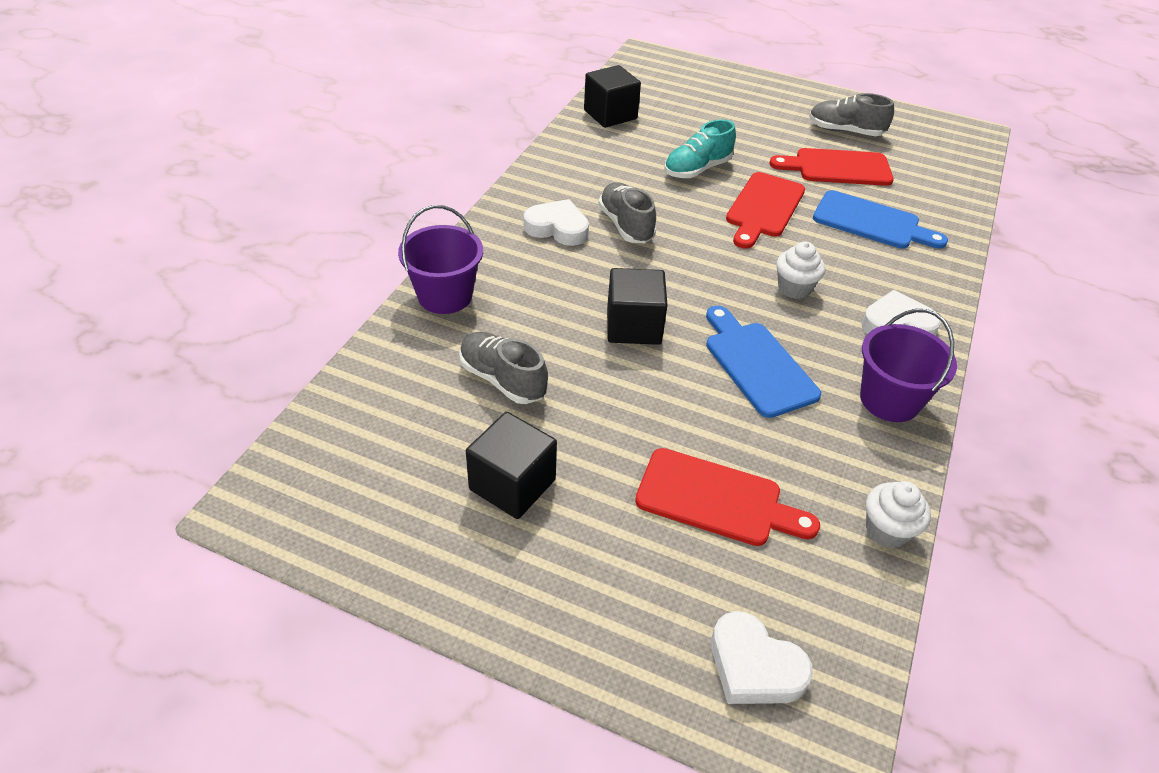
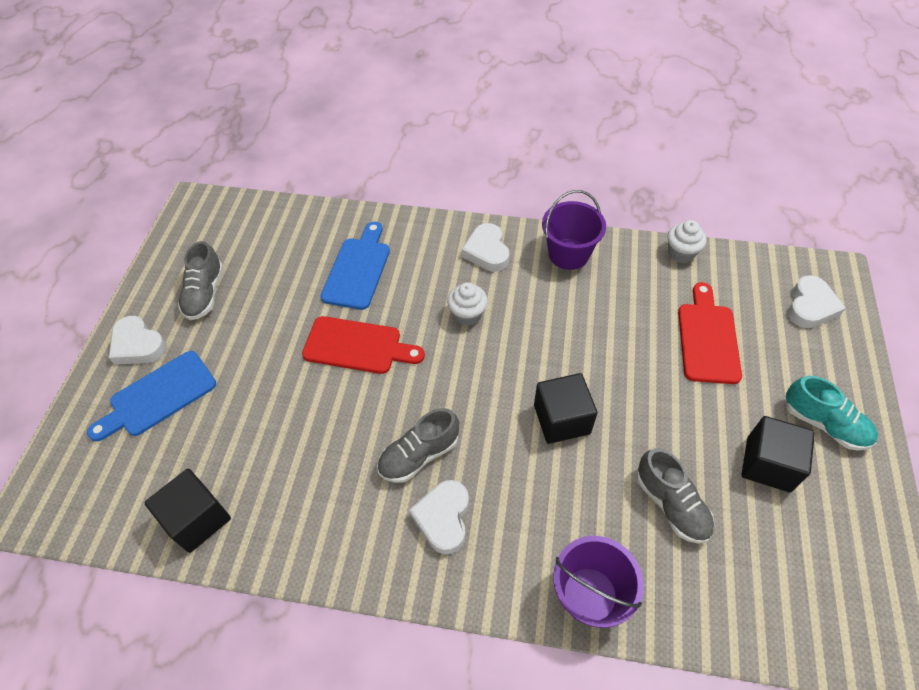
camera: 100 degrees left, 10 degrees up
(502, 379) = (671, 504): grey shoe -> grey shoe turned 60 degrees counterclockwise
(697, 169) = (302, 409): turquoise shoe -> turquoise shoe (824, 424)
(757, 364) = (568, 330): blue cutting board -> blue cutting board (158, 396)
(788, 97) = (138, 345): none -> white heart
(837, 168) = (275, 296): red cutting board -> none

